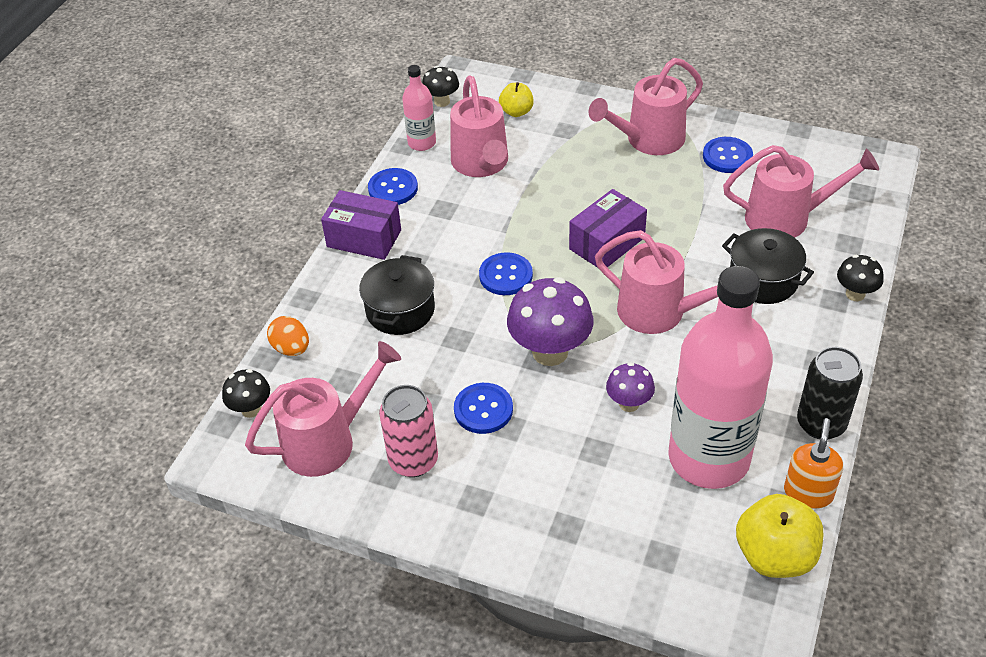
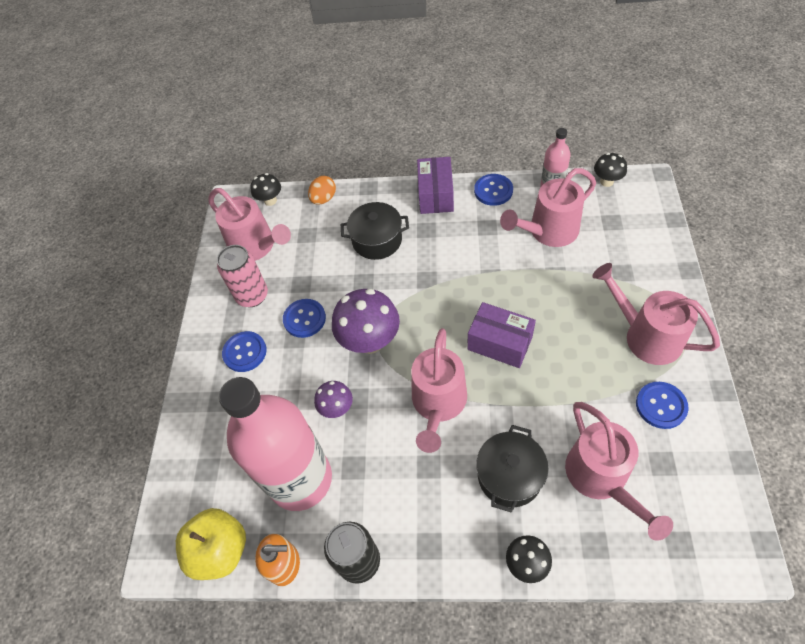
camera: 75 degrees right, 10 degrees up
(506, 275) = (435, 288): blue button -> blue button (245, 352)
(516, 112) = (624, 231): yellow apple -> none

